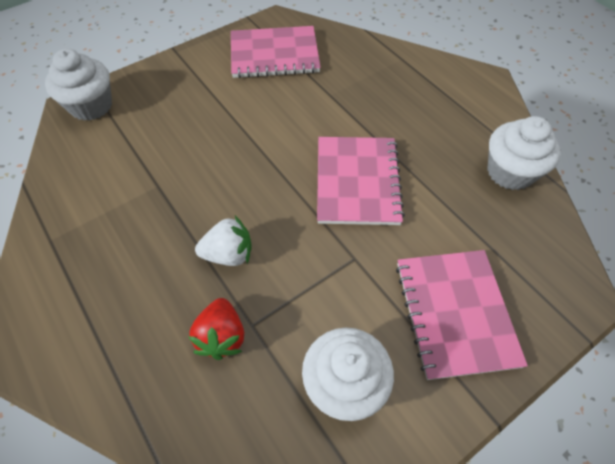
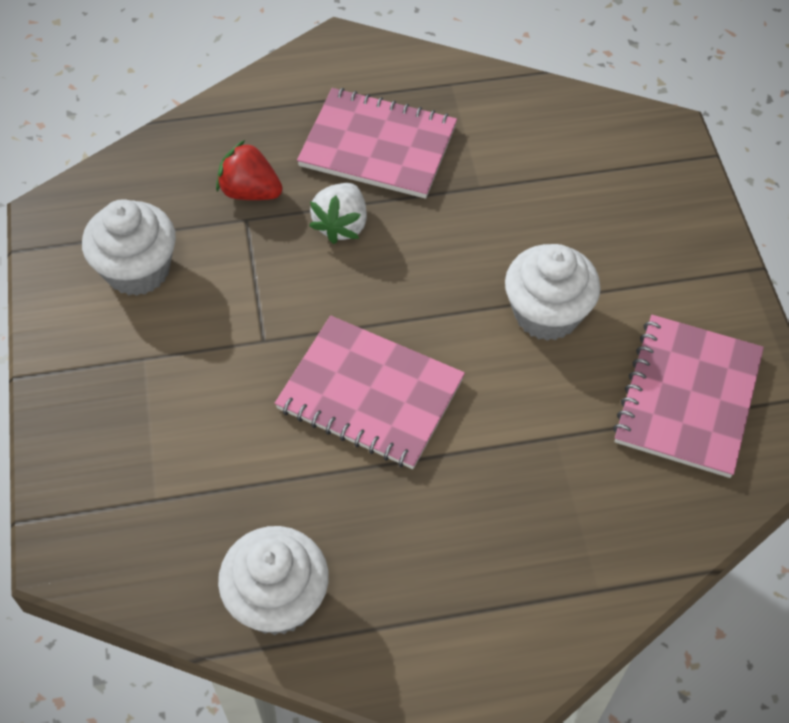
camera: 115 degrees right, 0 degrees up
(91, 106) = (659, 150): white cupcake -> white cupcake (546, 313)
(455, 313) = (137, 404): pink notebook -> pink notebook (378, 146)

